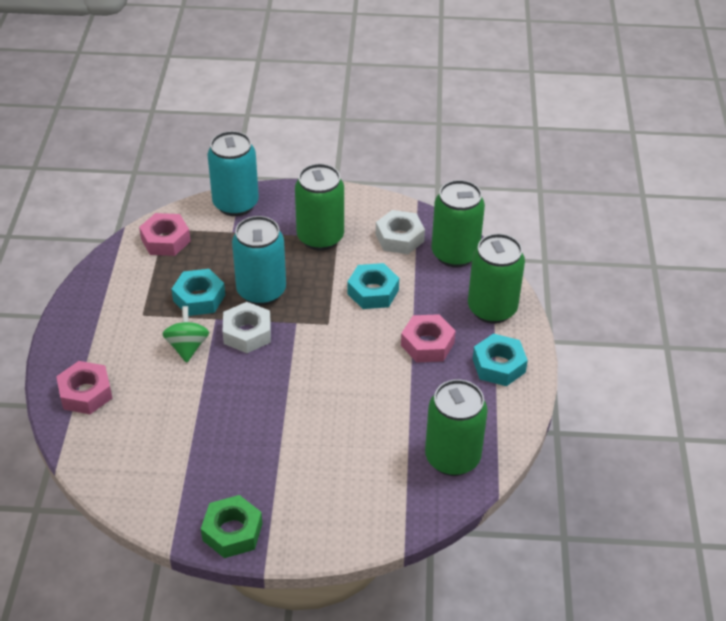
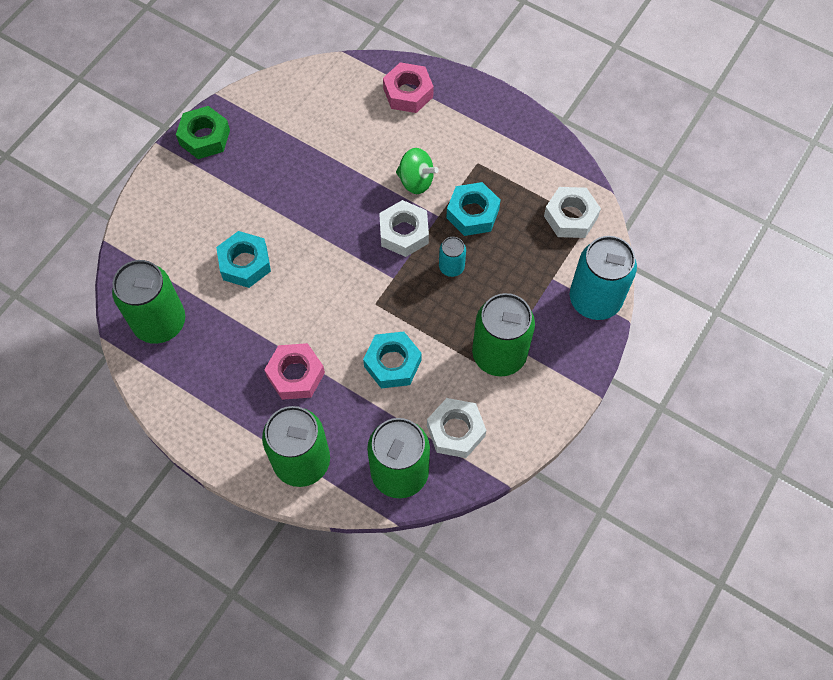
camera: 120 degrees right, 20 degrees up
(165, 240) = (570, 217): pink nut -> white nut
(261, 291) = (451, 267): turquoise can -> turquoise can, size x0.49
(498, 365) = (229, 422): turquoise nut -> turquoise nut (245, 263)

